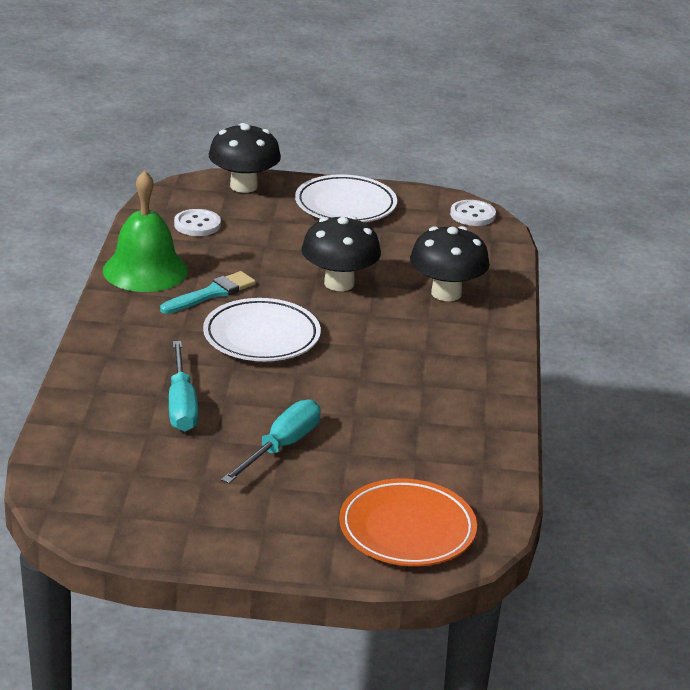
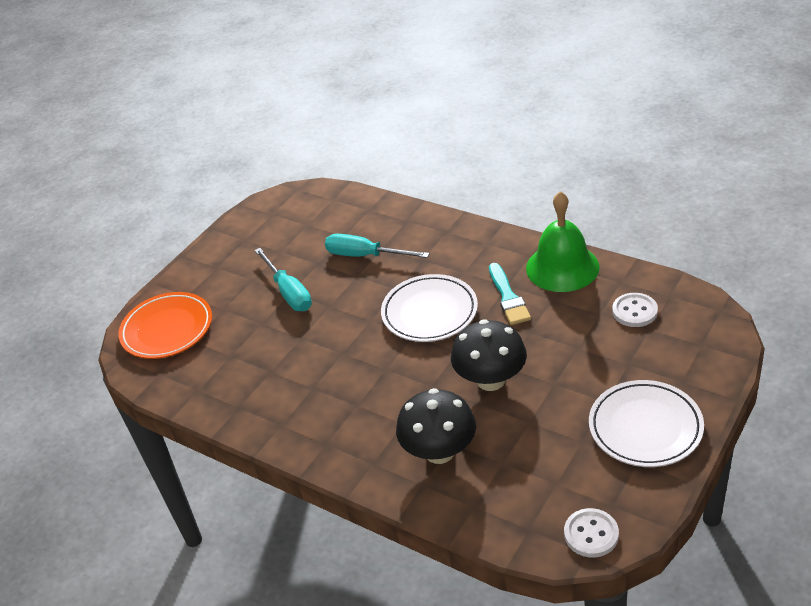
camera: 125 degrees right, 10 degrees up
(244, 186) = (710, 359): black mushroom -> none

